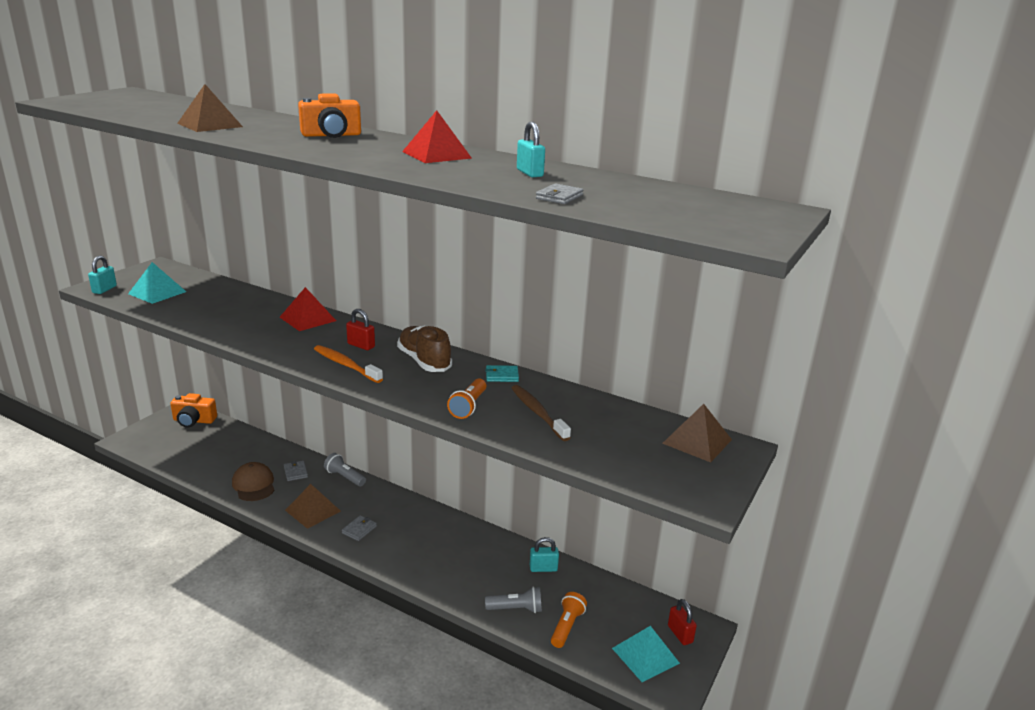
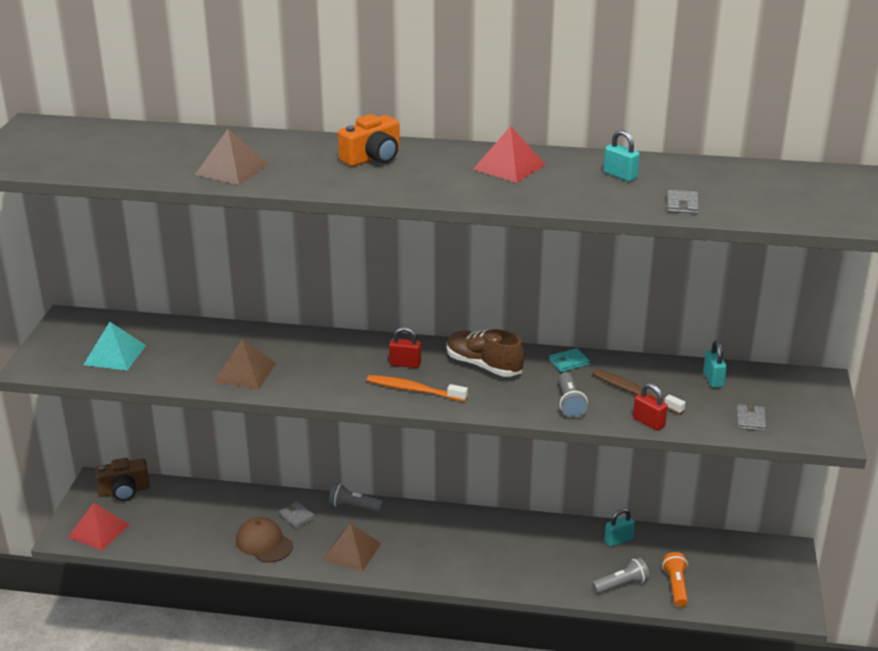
camera: 20 degrees left, 5 degrees up
(104, 289) = (48, 366): turquoise padlock -> turquoise padlock (713, 379)
(194, 421) = (124, 491): orange camera -> brown camera
(308, 319) = (317, 346): red pyramid -> red pyramid (99, 530)
(359, 529) = (416, 556): grey wallet -> grey wallet (750, 420)
(468, 406) = (570, 403): orange flashlight -> grey flashlight
(645, 655) = (757, 589): turquoise pyramid -> none
(680, 634) = (773, 562): red padlock -> red padlock (648, 422)
(697, 441) = (784, 384): brown pyramid -> brown pyramid (245, 372)

